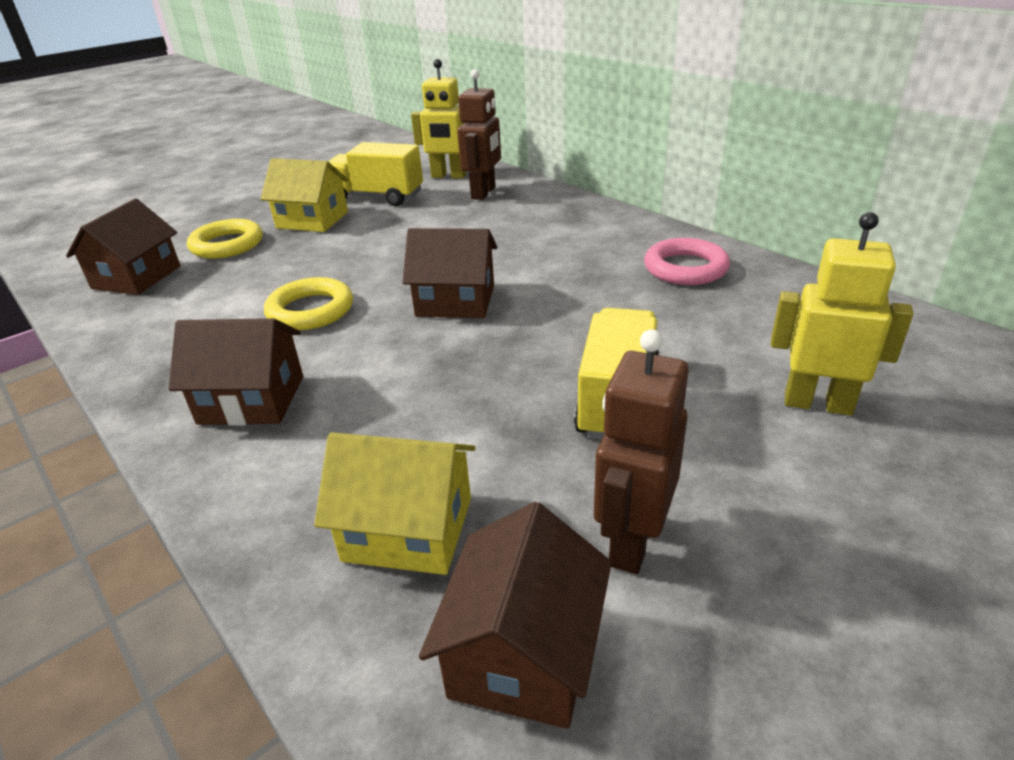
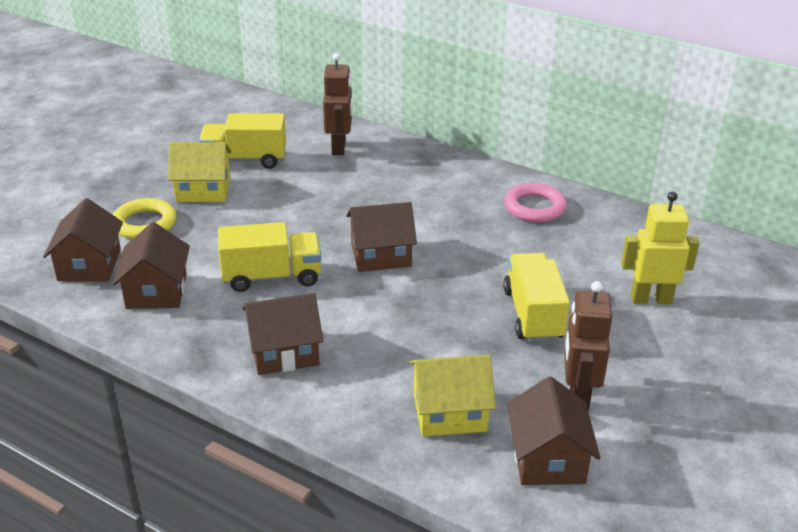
camera: 20 degrees left, 0 degrees up
(175, 310) = (156, 291): none -> brown house
(310, 310) = (272, 277): yellow ring -> yellow truck
(448, 176) = (295, 130): yellow robot -> none

